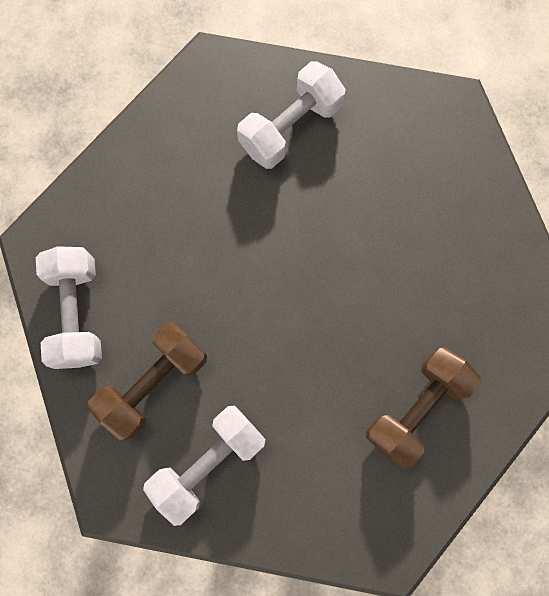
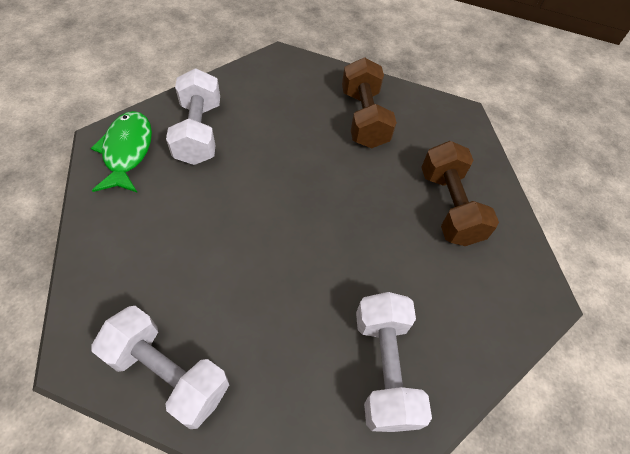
camera: 55 degrees left, 20 degrees down
(154, 383) = (285, 358): brown dumbbell -> brown dumbbell (364, 118)
(216, 94) = (127, 151): none -> green fish

